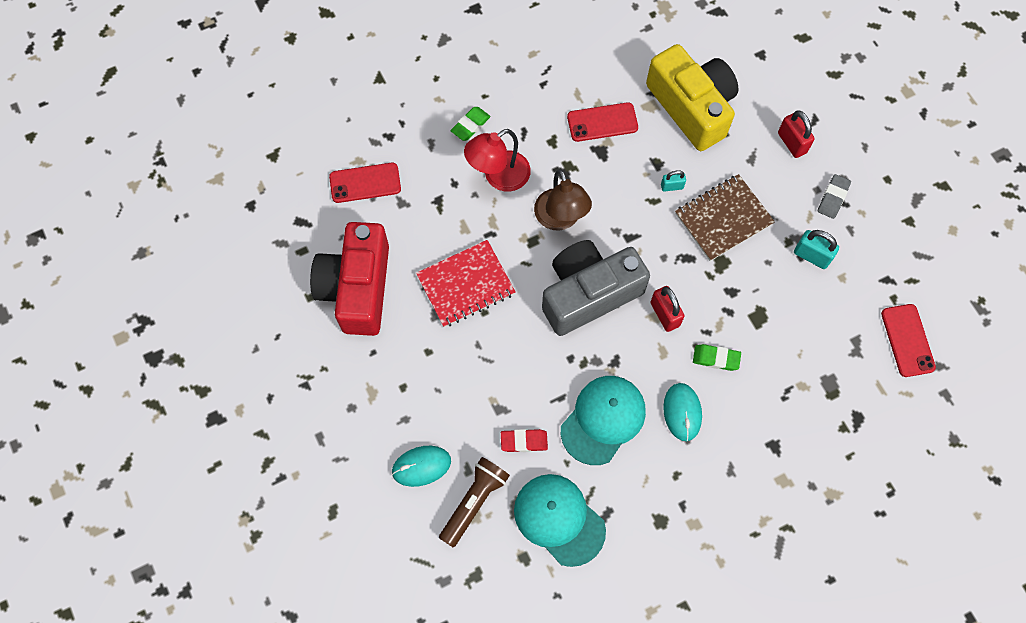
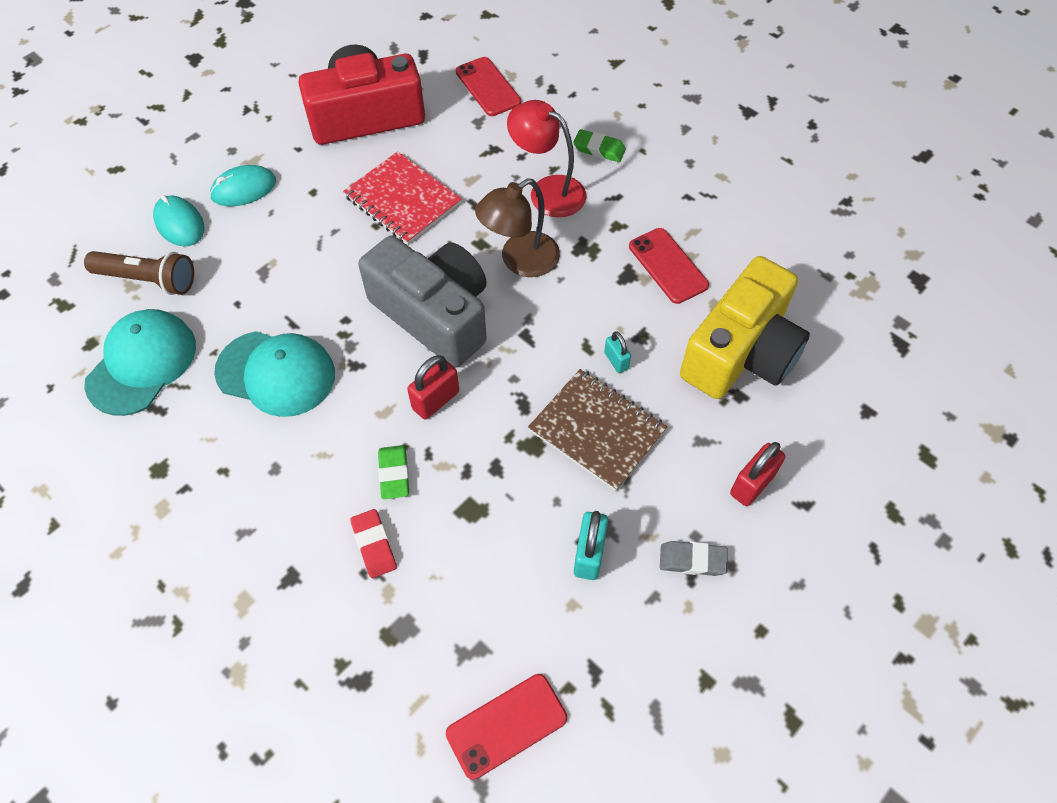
camera: 70 degrees right, 10 degrees down
(524, 441) = (229, 304): red eraser -> red eraser (374, 545)
(682, 412) = (308, 455): turquoise mouse -> turquoise mouse (243, 189)

